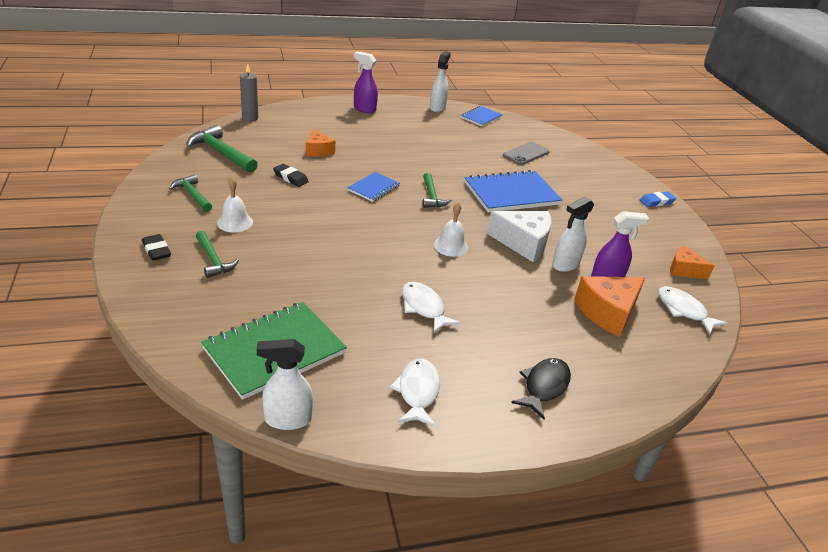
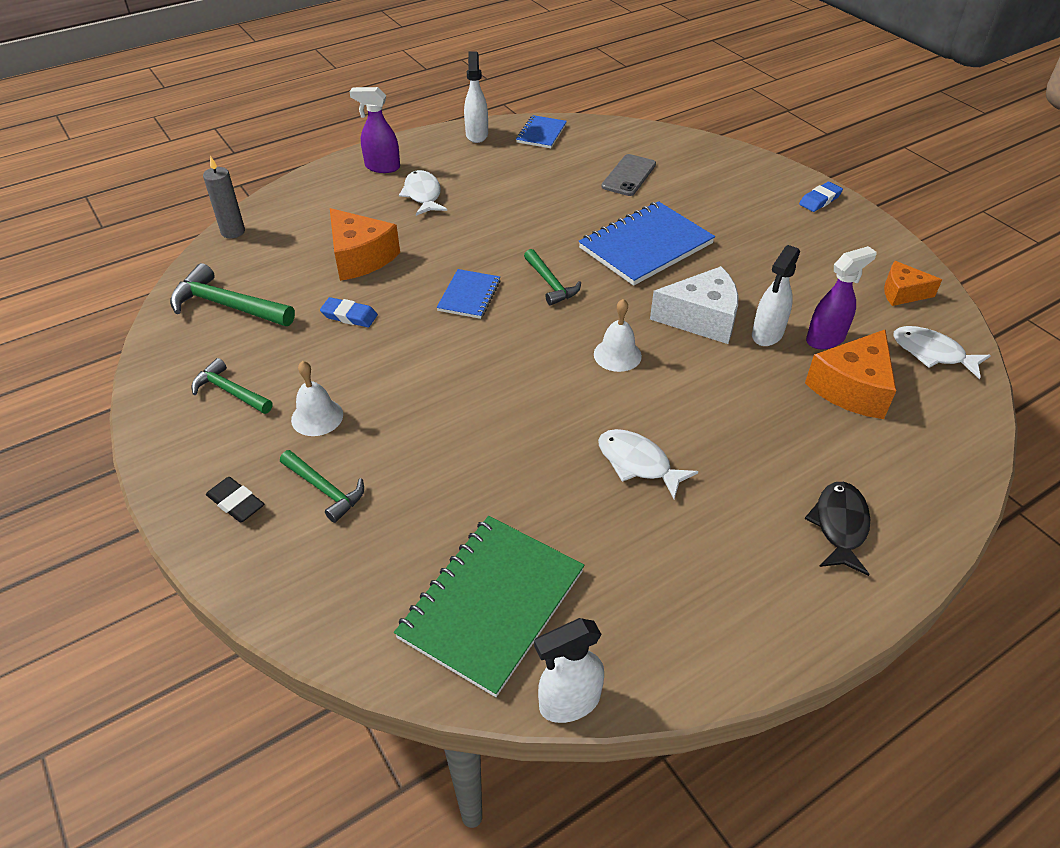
camera: 15 degrees left, 10 degrees up
(290, 178) = (349, 316): black eraser -> blue eraser
(318, 150) = (360, 257): orange cheese -> orange cheese, size x1.62
(417, 392) = (701, 594): white fish -> white fish (423, 195)

